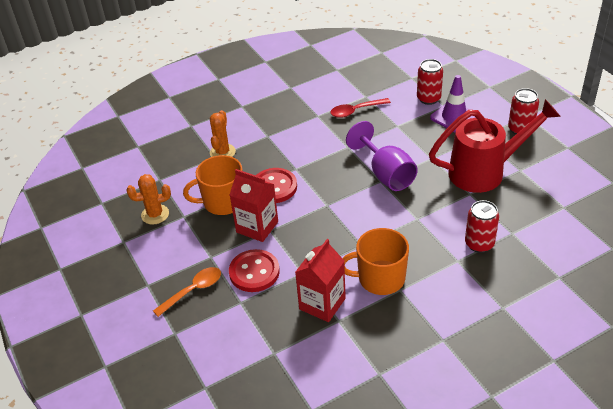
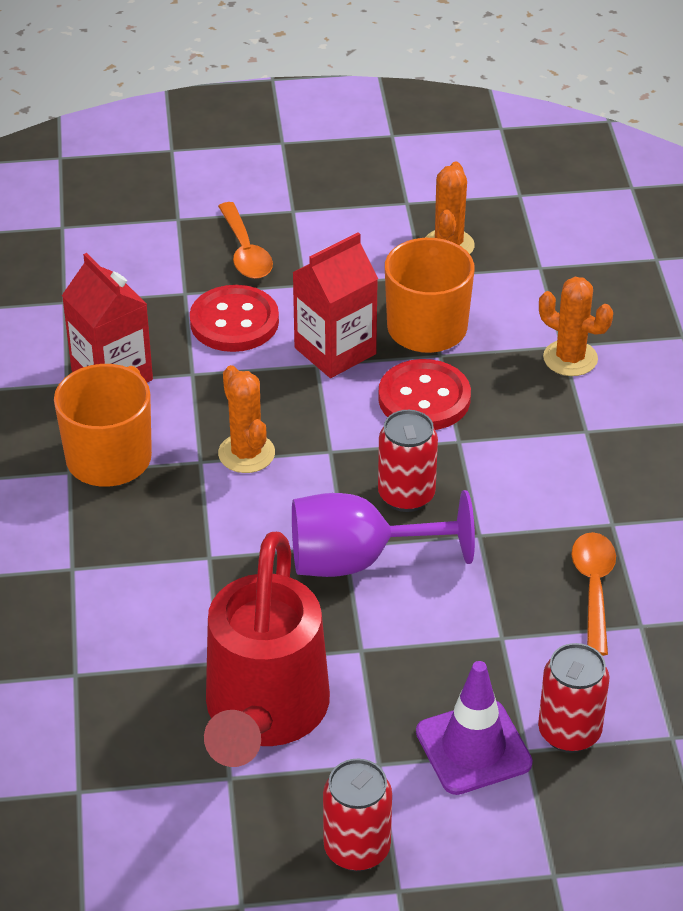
camera: 110 degrees right, 0 degrees up
(346, 231) = (246, 453): none -> orange cactus
(356, 111) = (593, 589): red spoon -> orange spoon
(479, 244) = (86, 614): red can -> red can (406, 495)

